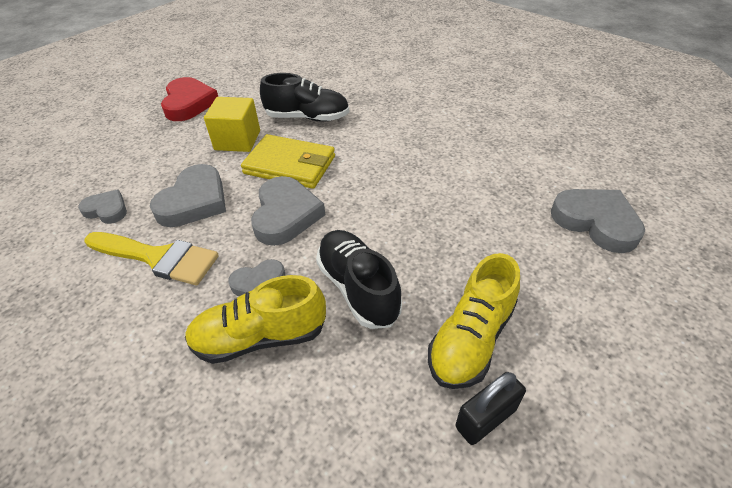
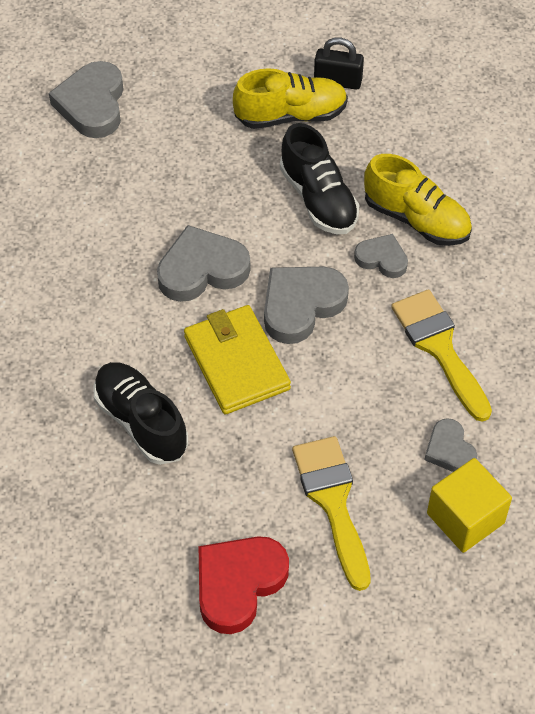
camera: 135 degrees left, 10 degrees up
(167, 150) = (332, 502): none -> yellow brush
(194, 201) = (363, 391): grey heart -> grey heart (202, 269)
(237, 140) = (248, 450): yellow cube -> yellow cube (465, 518)
(358, 288) = (318, 199): black shoe -> black shoe turned 45 degrees counterclockwise

